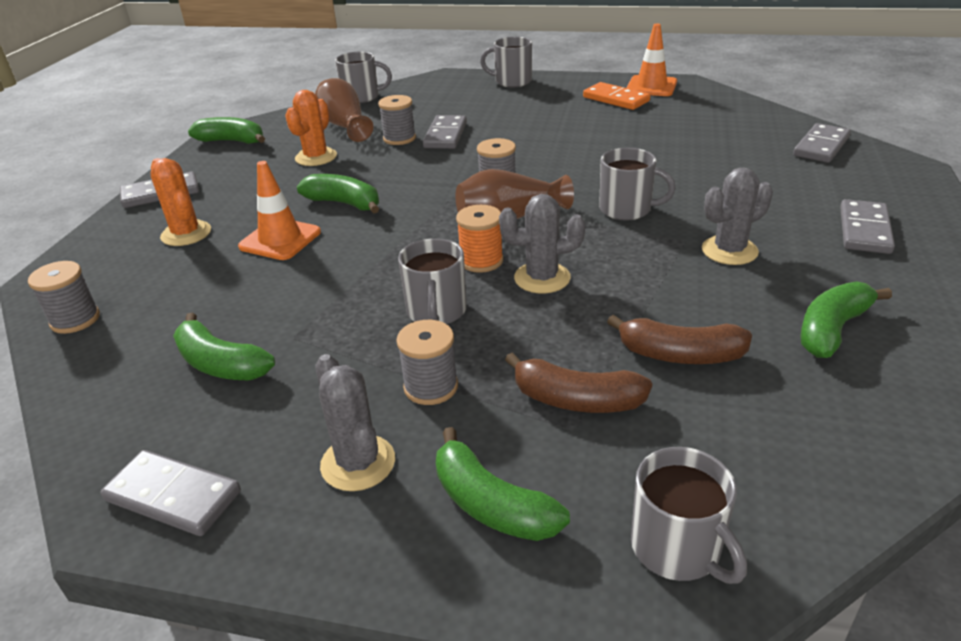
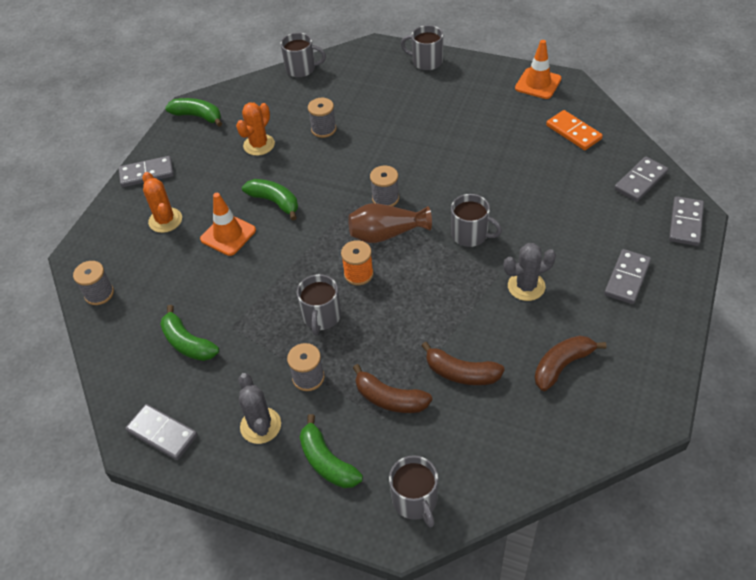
camera: 10 degrees right, 15 degrees up
(344, 126) = (284, 107): brown vase -> none
(445, 135) = (359, 129): grey domino -> grey domino (685, 223)
(542, 278) = (394, 296): grey cactus -> none
(616, 99) = (503, 98): orange domino -> orange domino (573, 132)
(831, 329) = (562, 365): green banana -> brown banana

